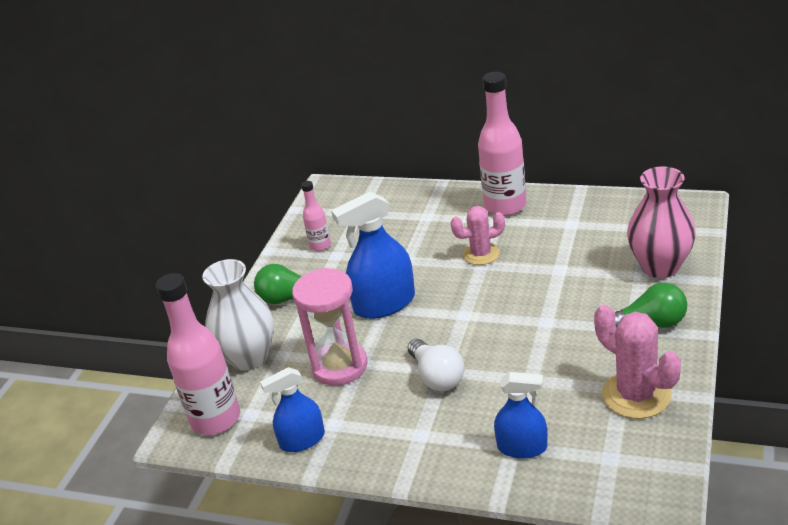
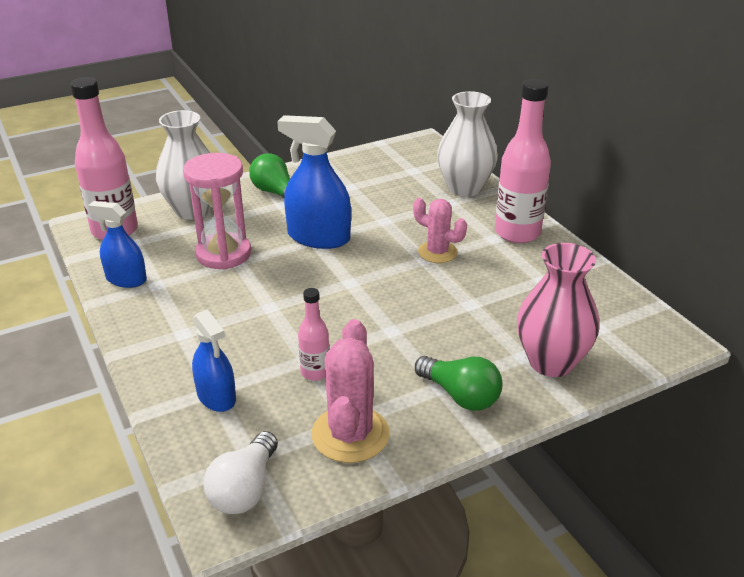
camera: 40 degrees right, 0 degrees up
(320, 245) = (352, 174): pink bottle -> pink bottle (315, 372)
(418, 200) = (464, 188): none -> white vase
(437, 377) = (259, 307): white light bulb -> white light bulb (245, 489)

